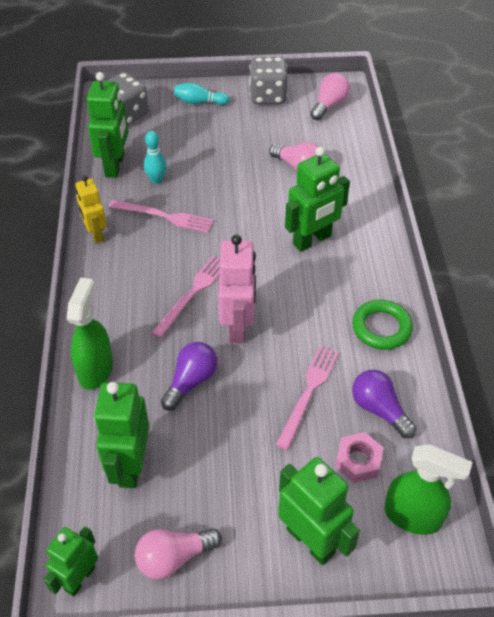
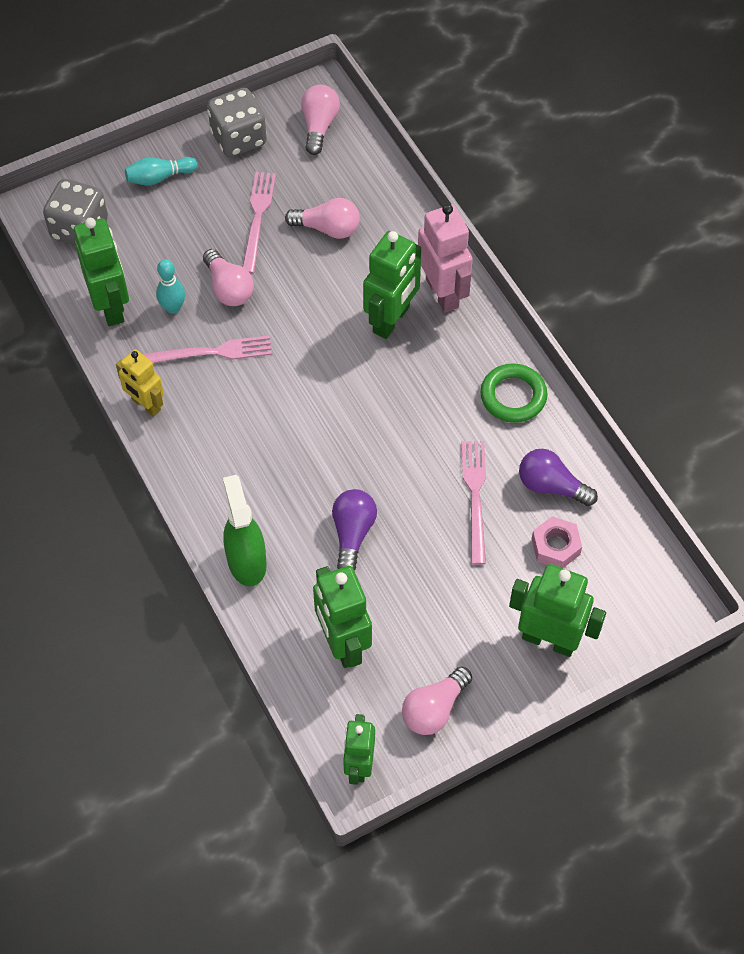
camera: 25 degrees left, 10 degrees up
(192, 293) = (297, 434): pink fork -> pink fork (257, 218)
(203, 181) = (228, 288): none -> pink light bulb
(238, 326) = (366, 453): pink robot -> pink robot (442, 293)
(413, 516) = (628, 578): green spray bottle -> none

